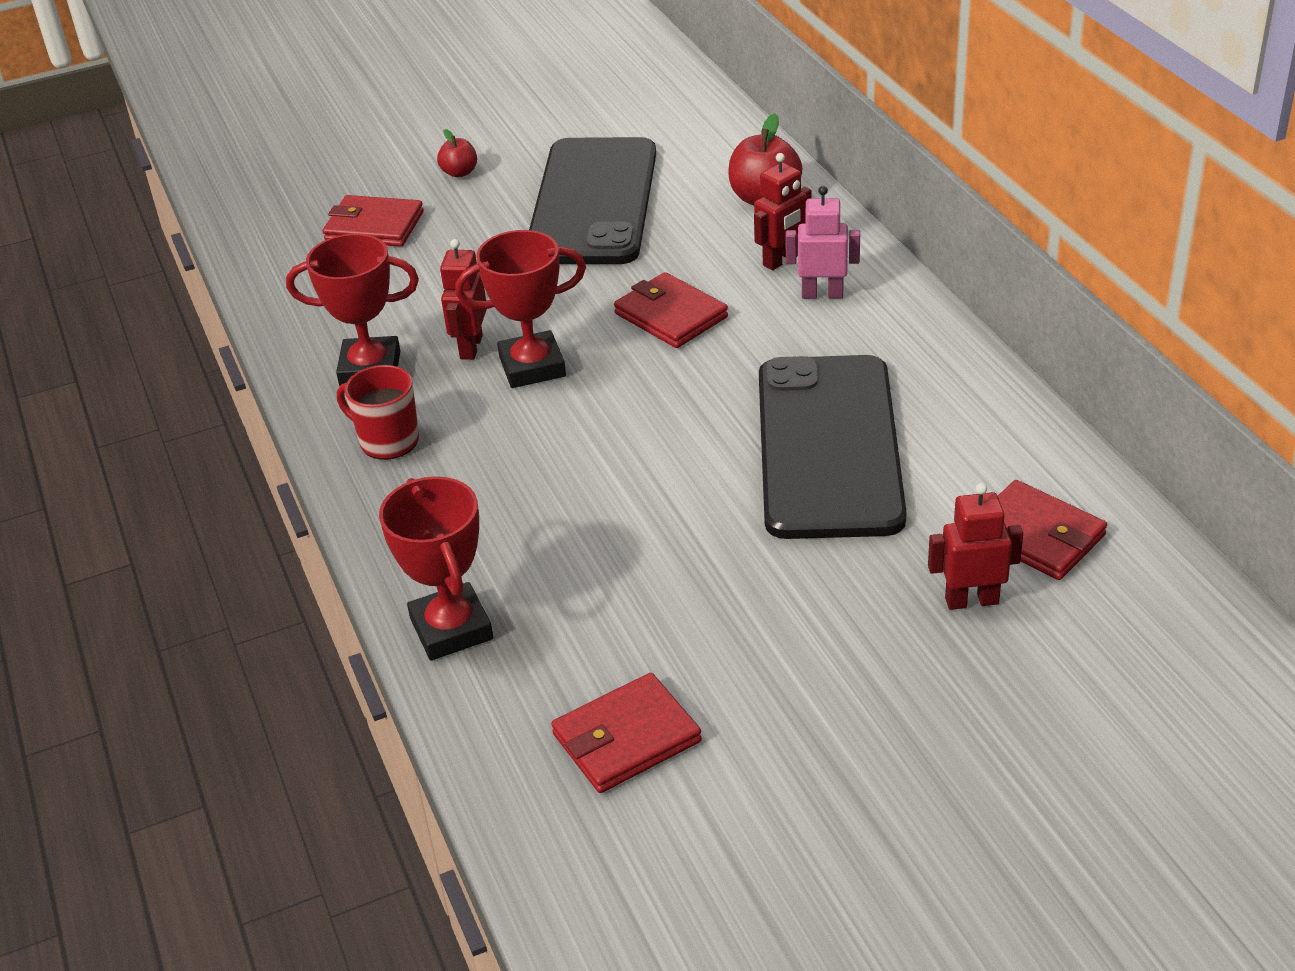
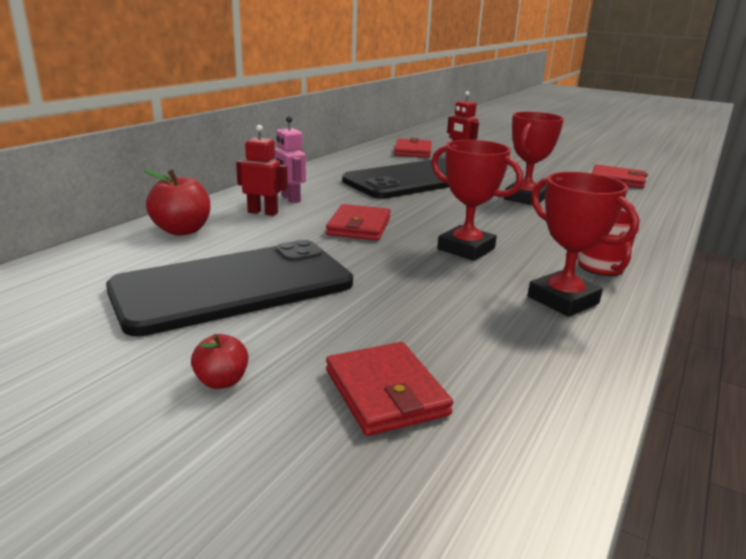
camera: 130 degrees left, 15 degrees down
(451, 629) = (652, 214): red trophy -> red trophy (525, 198)
(470, 347) = (480, 273): red robot -> none

